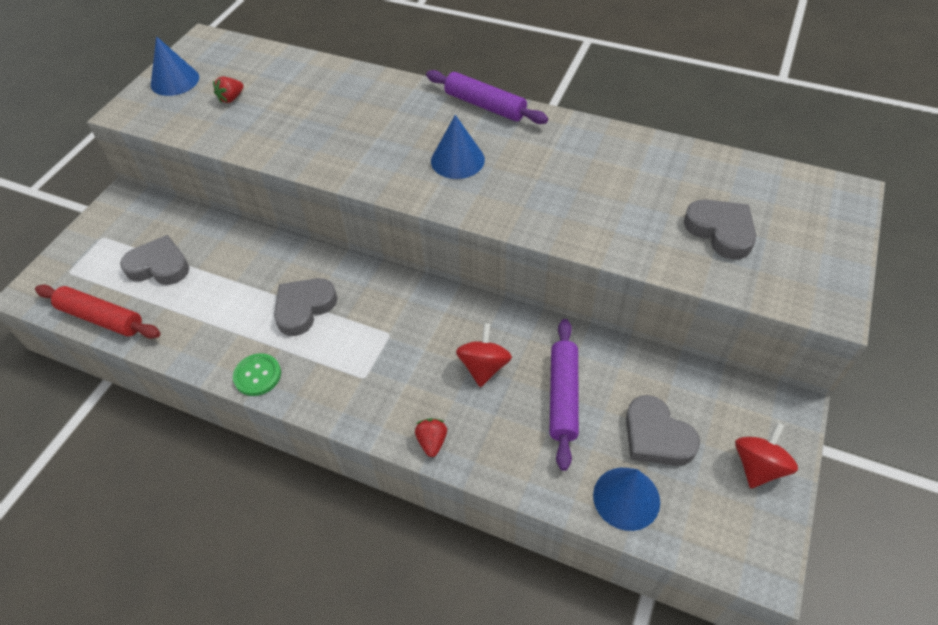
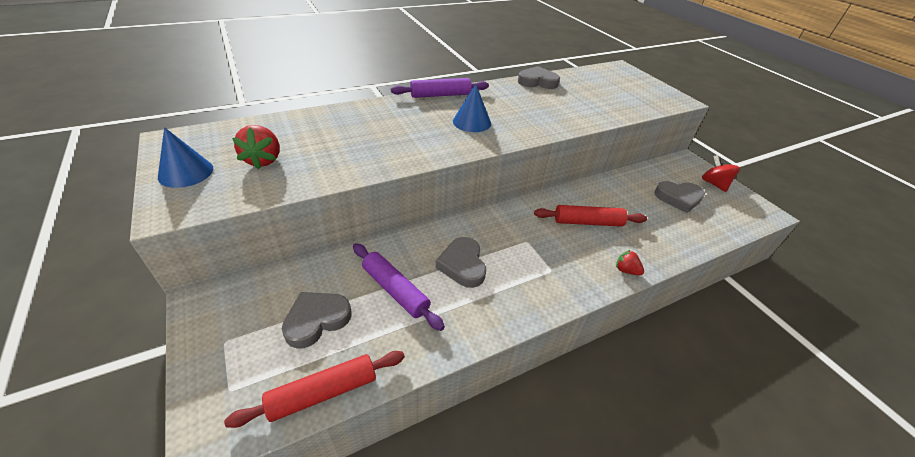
camera: 55 degrees left, 10 degrees down
(231, 98) = (263, 160): red strawberry -> red strawberry, size x1.69
(257, 375) = (499, 321): green button -> none
(484, 367) = (587, 222): red spinning top -> red rolling pin
(563, 396) = (631, 209): purple rolling pin -> purple rolling pin (395, 290)
(626, 498) = (710, 227): blue cone -> none
(721, 231) = (614, 96): grey heart -> grey heart (537, 82)

